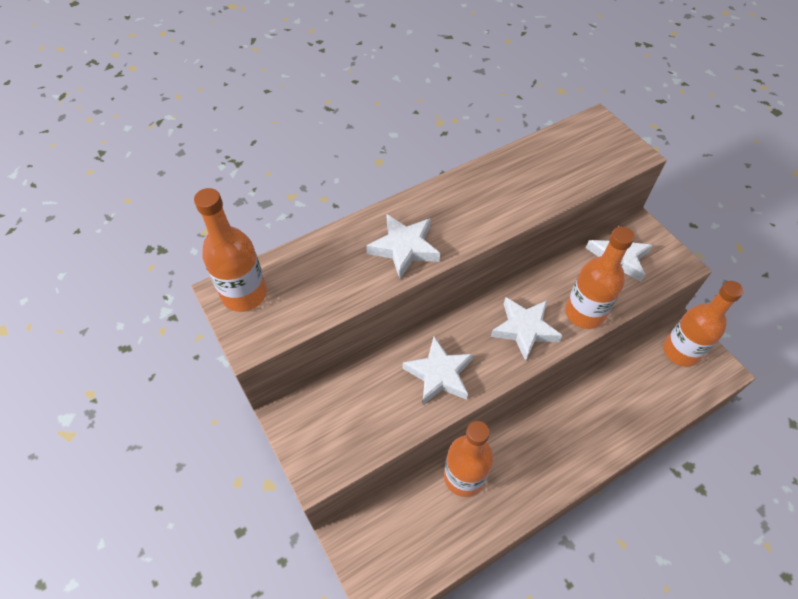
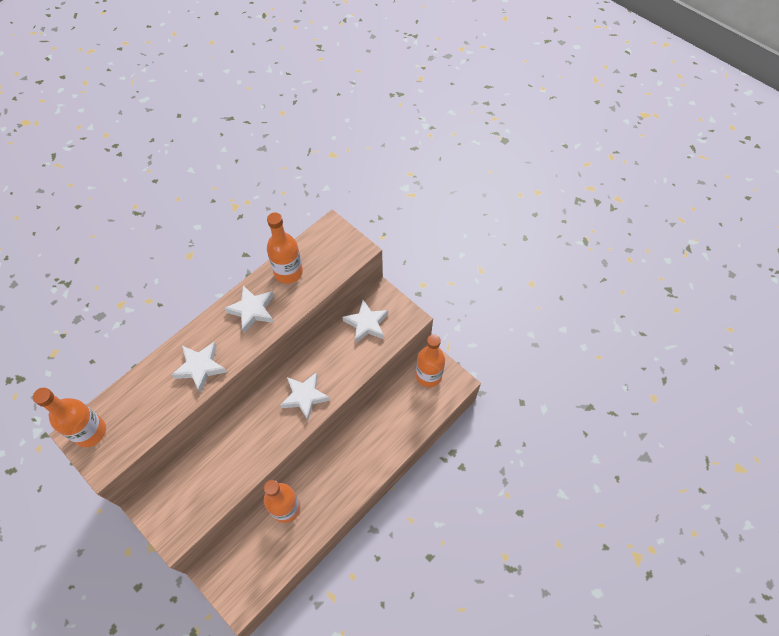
camera: 15 degrees left, 5 degrees up
(439, 374) = (248, 446): white star -> white star (252, 310)
(584, 313) = (346, 373): orange bottle -> orange bottle (288, 272)

